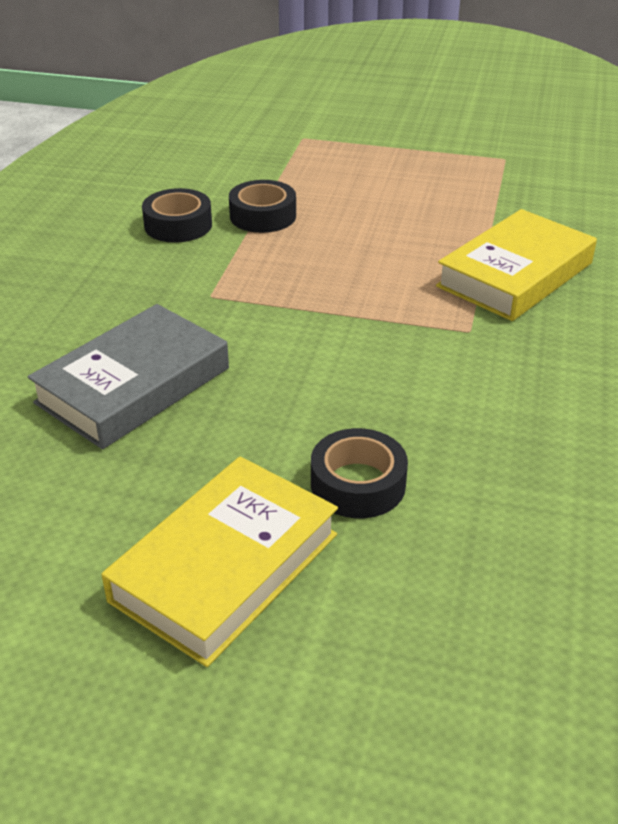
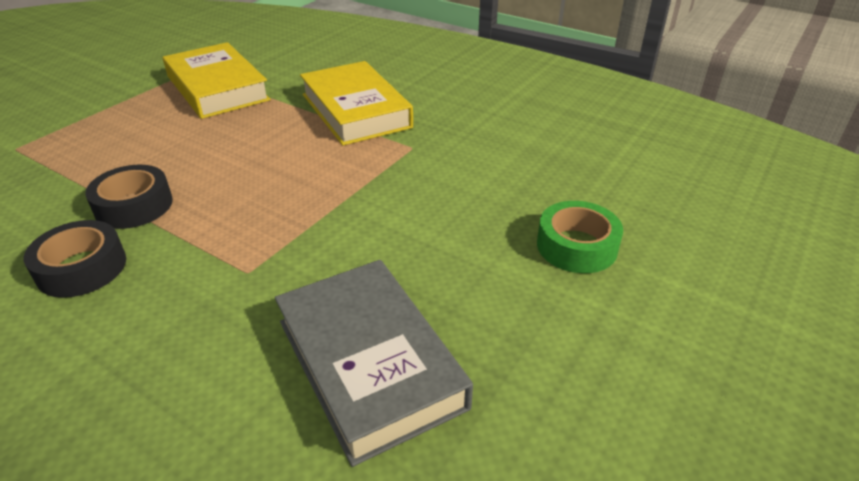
camera: 70 degrees left, 0 degrees up
(225, 567) = (665, 346): yellow book -> yellow book (217, 88)
(358, 484) = (576, 246): black tape -> green tape

